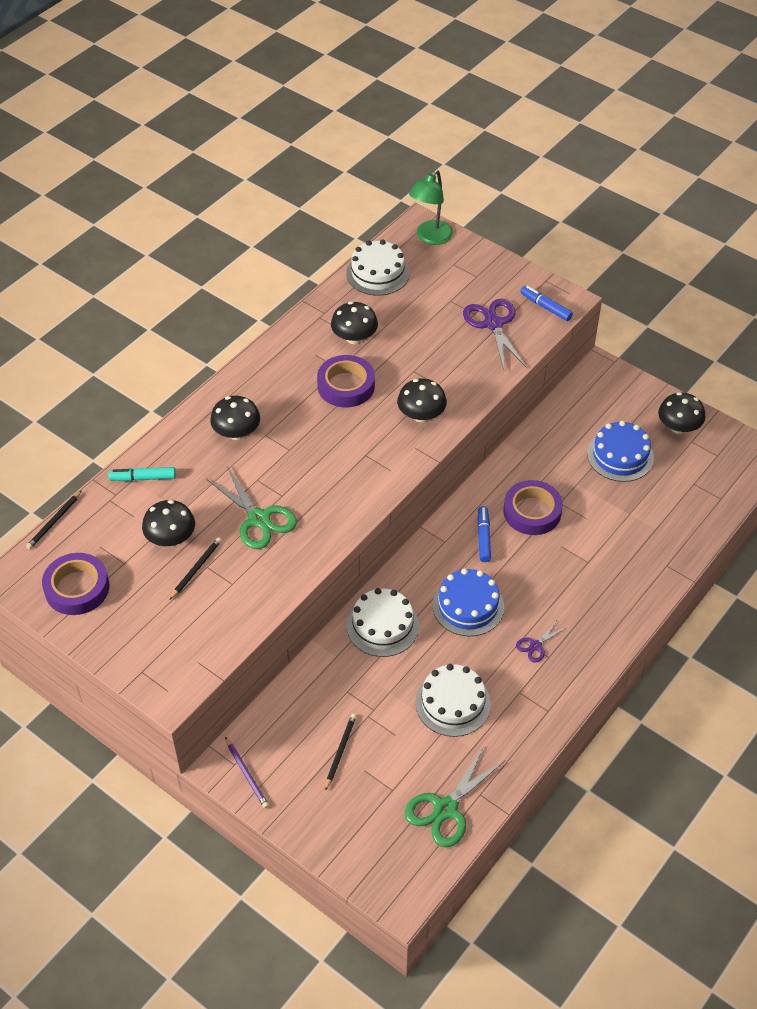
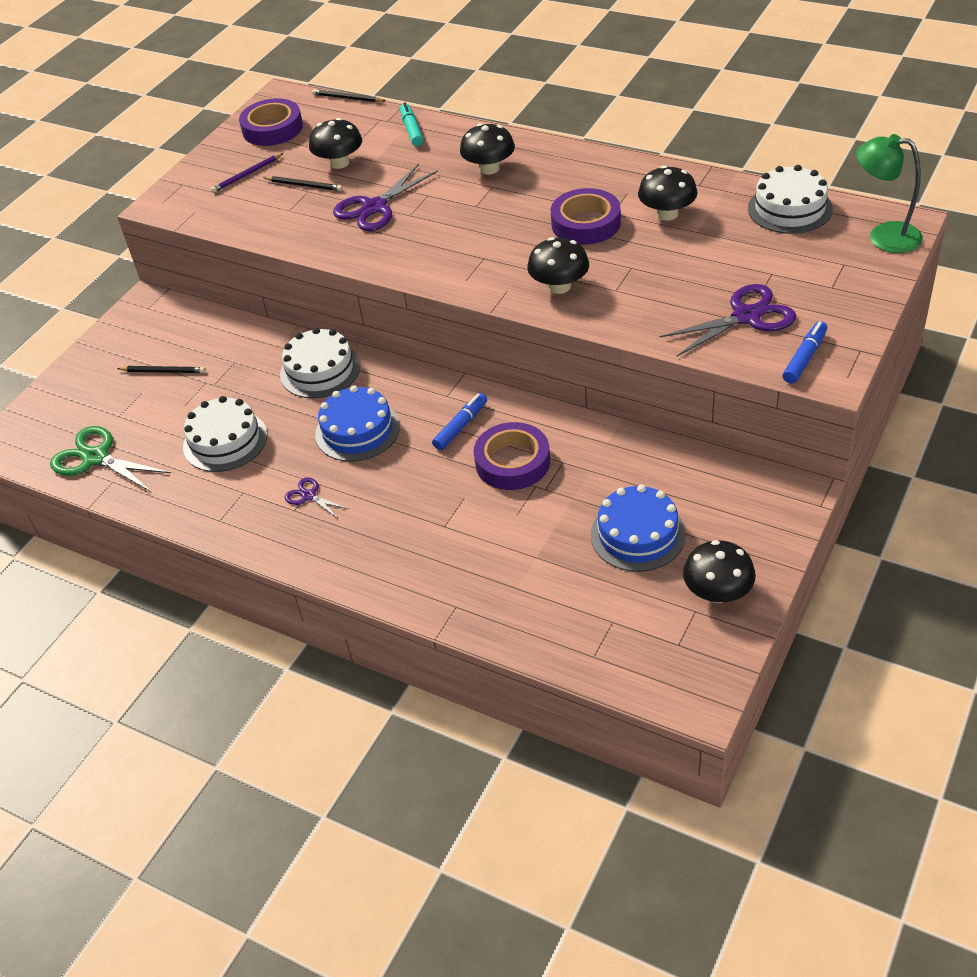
camera: 85 degrees right, 5 degrees down
(247, 774) = (138, 317): purple pencil -> purple pencil (247, 175)
(259, 519) = (375, 207): green scissors -> purple scissors
(483, 537) = (461, 426): blue marker -> blue marker turned 45 degrees counterclockwise

